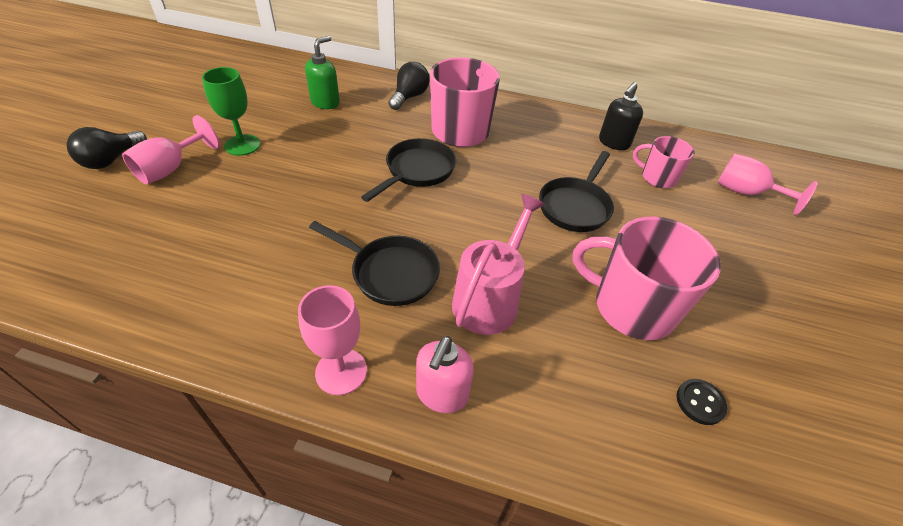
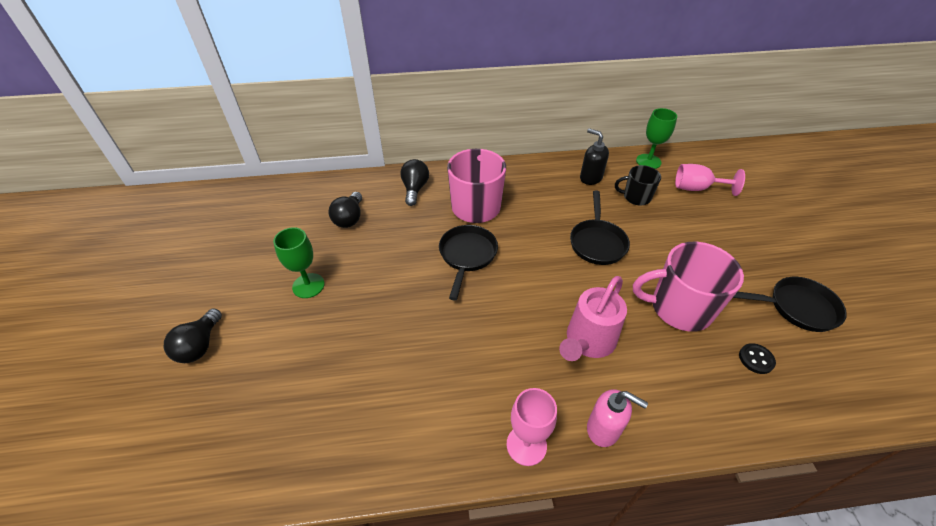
camera: 20 degrees left, 0 degrees up
(170, 169) = (262, 332): pink goblet -> none
(325, 102) = (349, 218): green soap dispenser -> black light bulb
(390, 273) = (506, 351): black pan -> black pan (797, 307)
(441, 394) = (603, 429): pink soap dispenser -> pink soap dispenser turned 60 degrees counterclockwise
(489, 299) = (587, 342): pink watering can -> pink watering can turned 150 degrees counterclockwise
(613, 143) = (590, 178): black soap dispenser -> black soap dispenser turned 120 degrees clockwise
(657, 178) = (636, 197): pink mug -> black mug
(699, 148) = (648, 161): none -> green goblet

